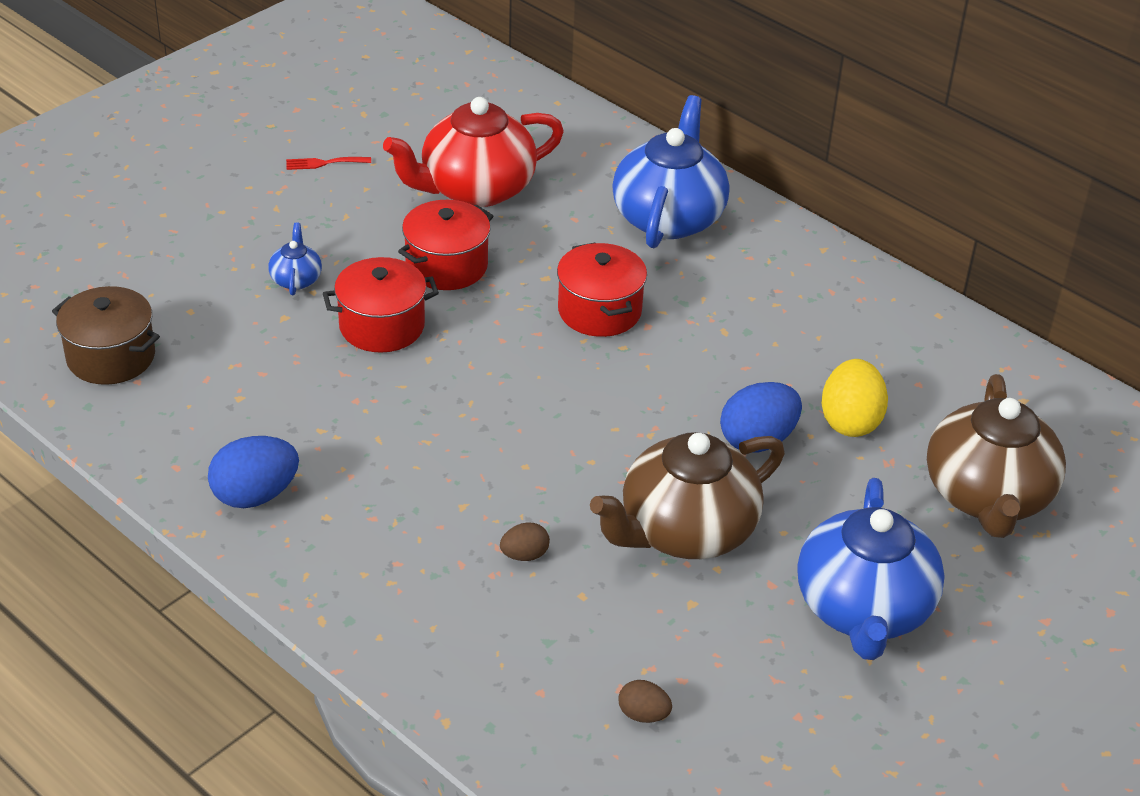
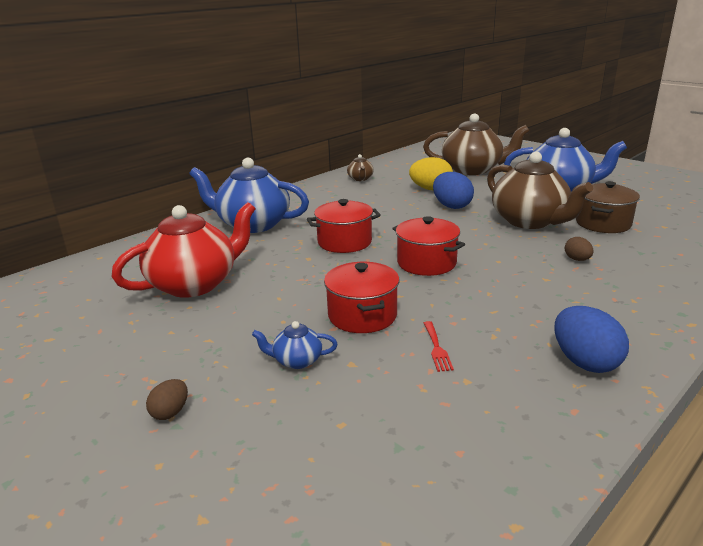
camera: 85 degrees left, 15 degrees down
(111, 357) = (423, 479): brown pot -> brown pot (603, 223)
(324, 163) = (118, 356): red fork -> red fork (437, 348)
(446, 266) = (289, 292): red pot -> red pot (426, 263)
(476, 189) = (195, 284): red teapot -> red teapot turned 105 degrees counterclockwise
(643, 714) = (669, 230): brown egg -> brown egg (170, 412)
(905, 330) = (360, 179): none -> brown teapot

